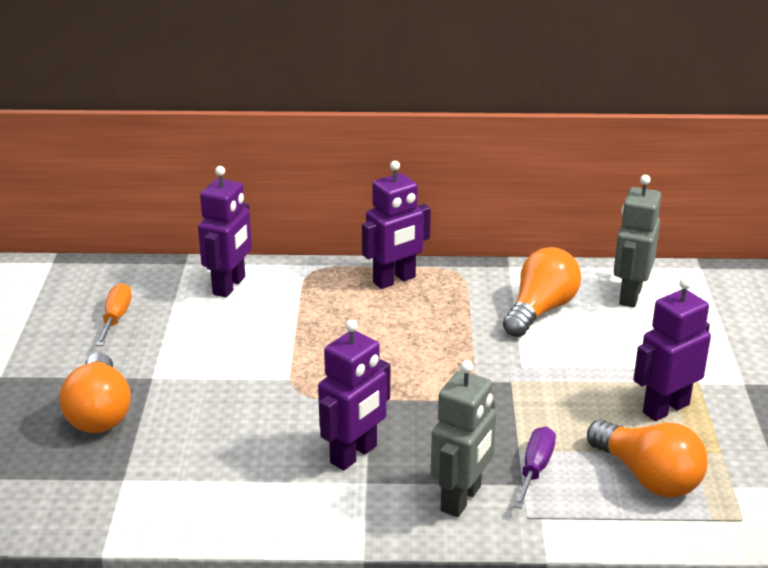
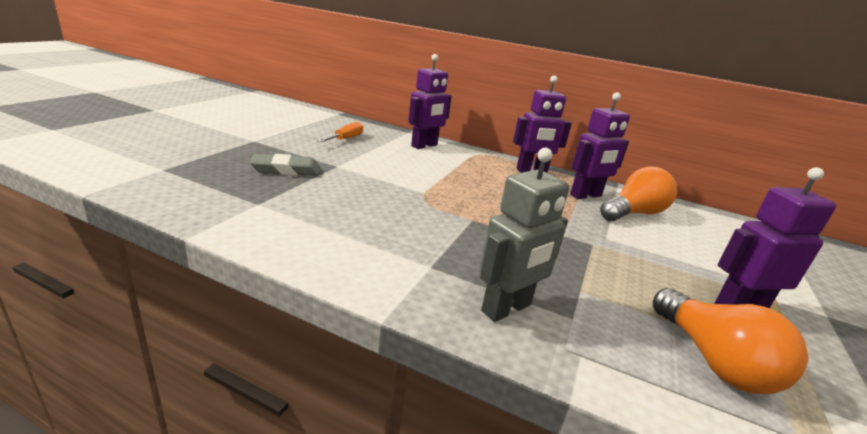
camera: 20 degrees right, 5 degrees down
(99, 413) = (286, 170): orange light bulb -> grey eraser
(354, 455) = (435, 246): purple robot -> purple robot (586, 196)
(535, 469) = (590, 310): purple screwdriver -> none
(630, 295) = (712, 226): grey robot -> none

